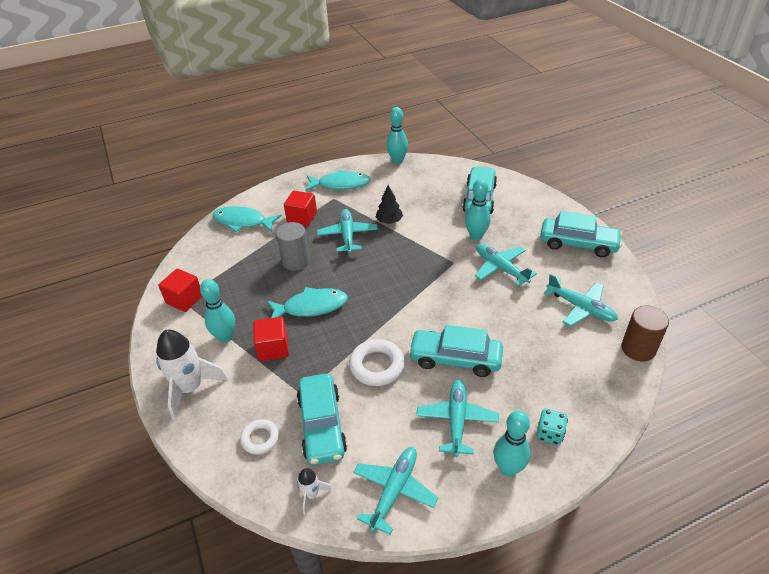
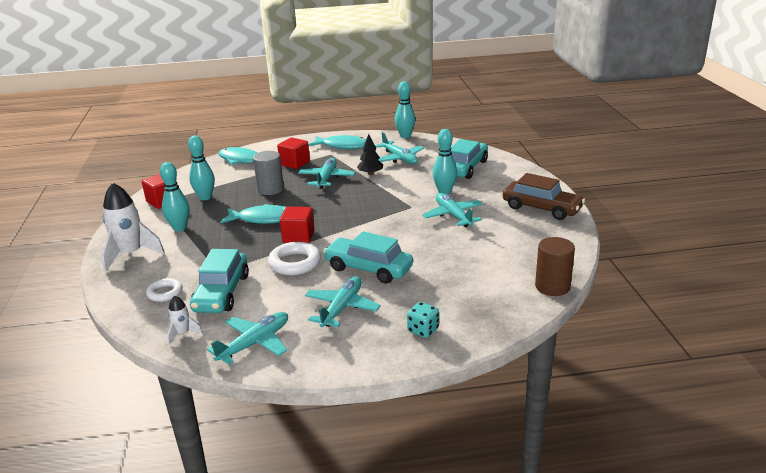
camera: 15 degrees right, 15 degrees down
(273, 348) = (214, 240): red cube -> red cube (298, 237)
(508, 468) = (367, 346): turquoise bowling pin -> turquoise bowling pin (205, 197)
(578, 244) = (541, 208): turquoise car -> brown car
(581, 308) = (513, 251): turquoise plane -> turquoise plane (399, 158)

